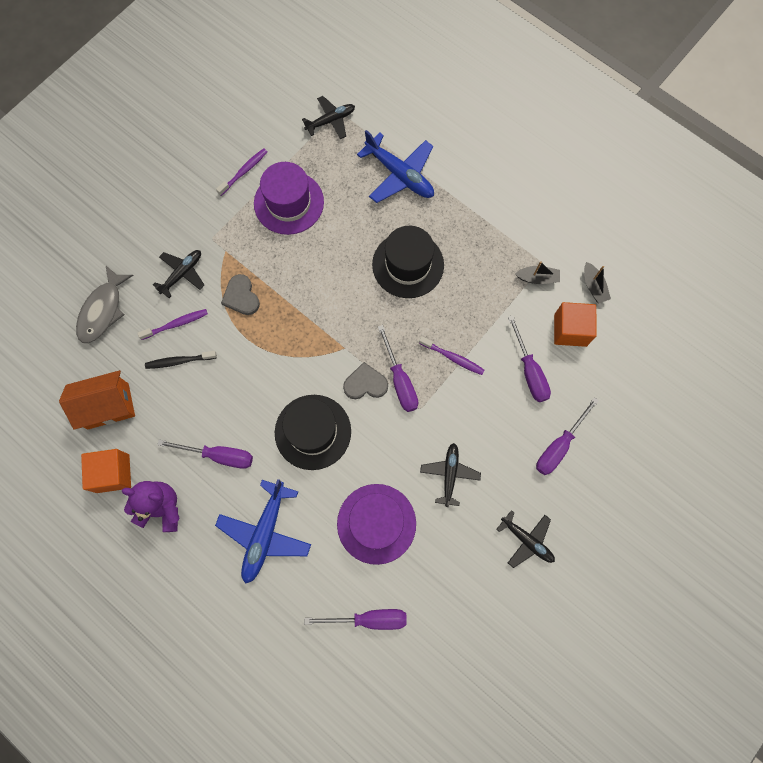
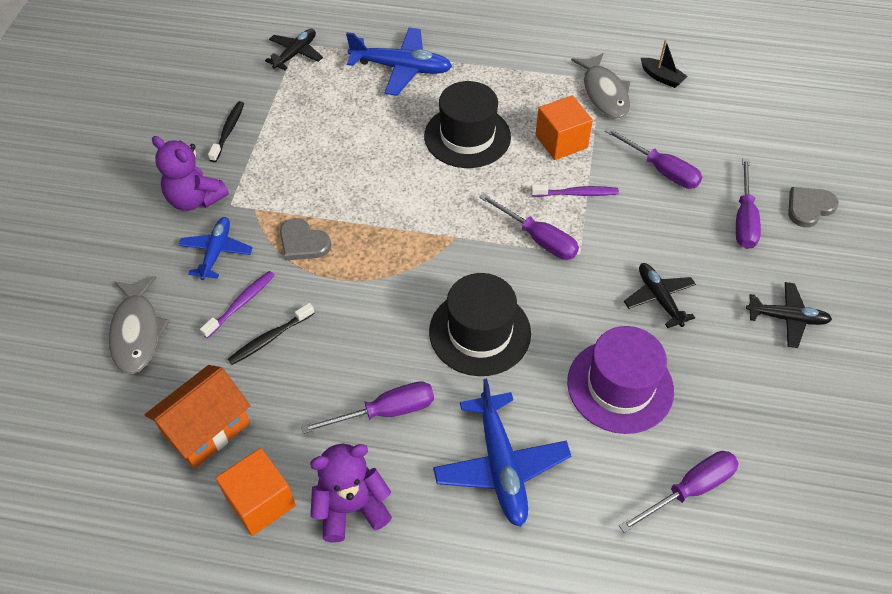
camera: 30 degrees left, 20 degrees down
(182, 273) = (216, 252): black plane -> blue plane
(191, 221) = (195, 199): none -> purple teddy bear
(244, 172) = (228, 131): purple toothbrush -> black toothbrush
(289, 203) = (298, 137): purple hat -> none
(365, 383) = (503, 259): grey heart -> grey heart (809, 207)
(537, 278) = (604, 93): black boat -> grey fish
(570, 330) = (670, 120): orange cube -> orange cube (561, 142)

